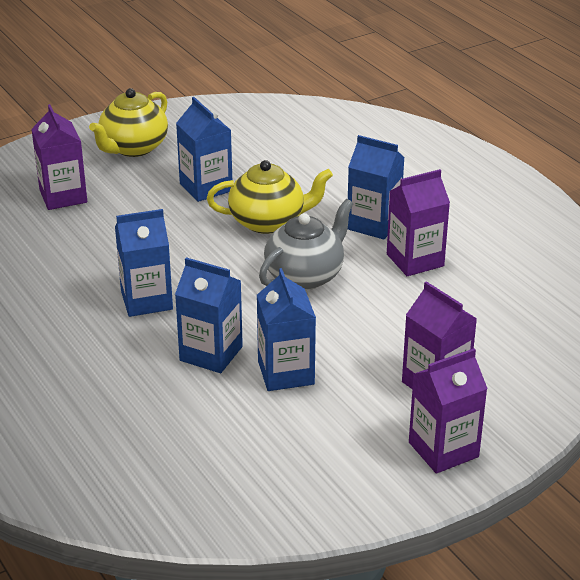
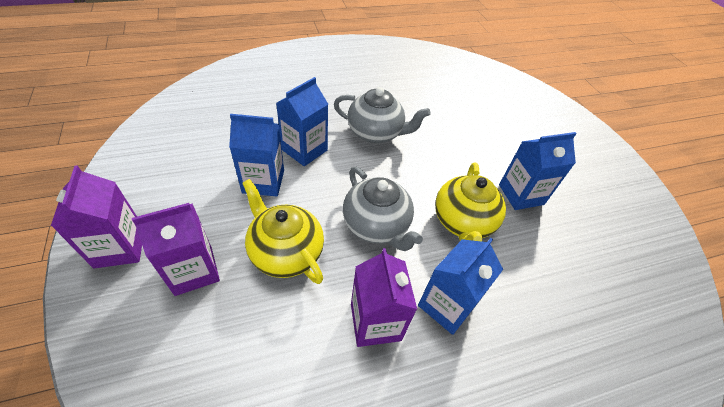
camera: 100 degrees right, 15 degrees up
(63, 196) = (510, 118): purple carton -> none
(133, 148) = (582, 164): yellow teapot -> yellow teapot (285, 252)
(146, 300) = (376, 133): blue carton -> grey teapot

